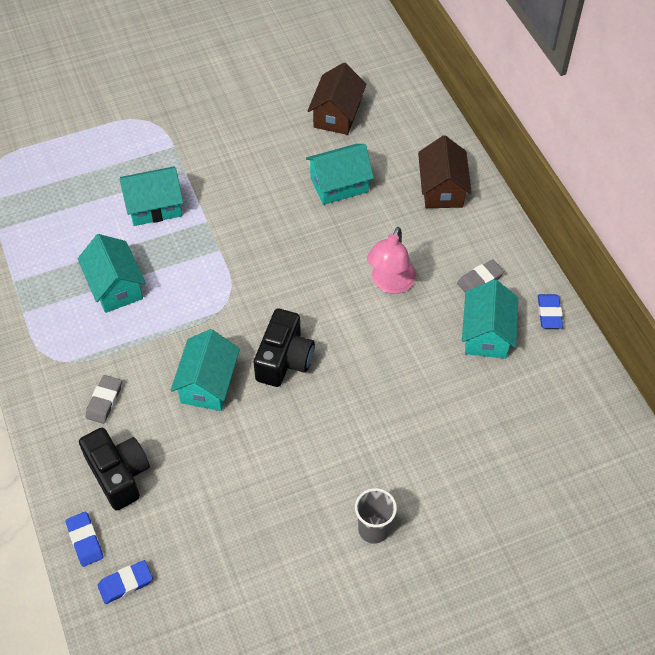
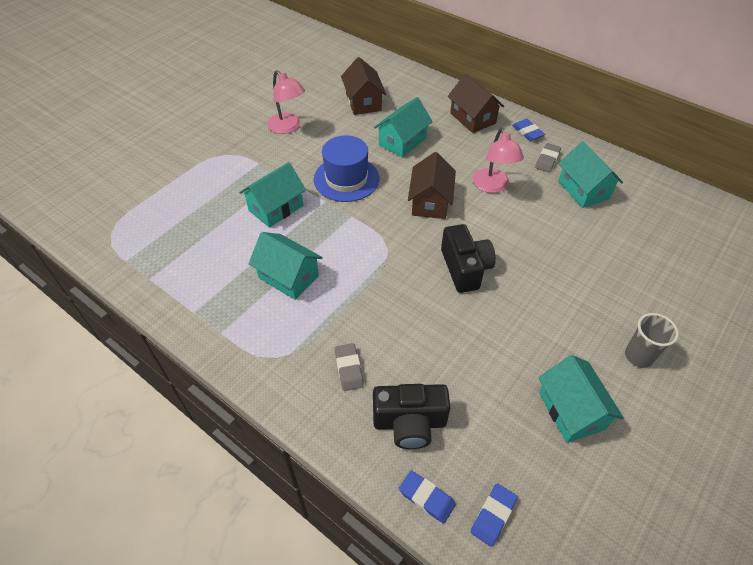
camera: 30 degrees left, 5 degrees down
(119, 474) = (409, 423): black camera -> black camera turned 150 degrees clockwise
(208, 384) = (423, 313): turquoise house -> turquoise house (571, 410)
(233, 114) = (288, 127): none -> pink lamp
(246, 204) = (346, 179): none -> blue hat
(310, 271) = (430, 202): none -> brown house
(549, 313) = (608, 161): blue eraser -> blue eraser (527, 132)

